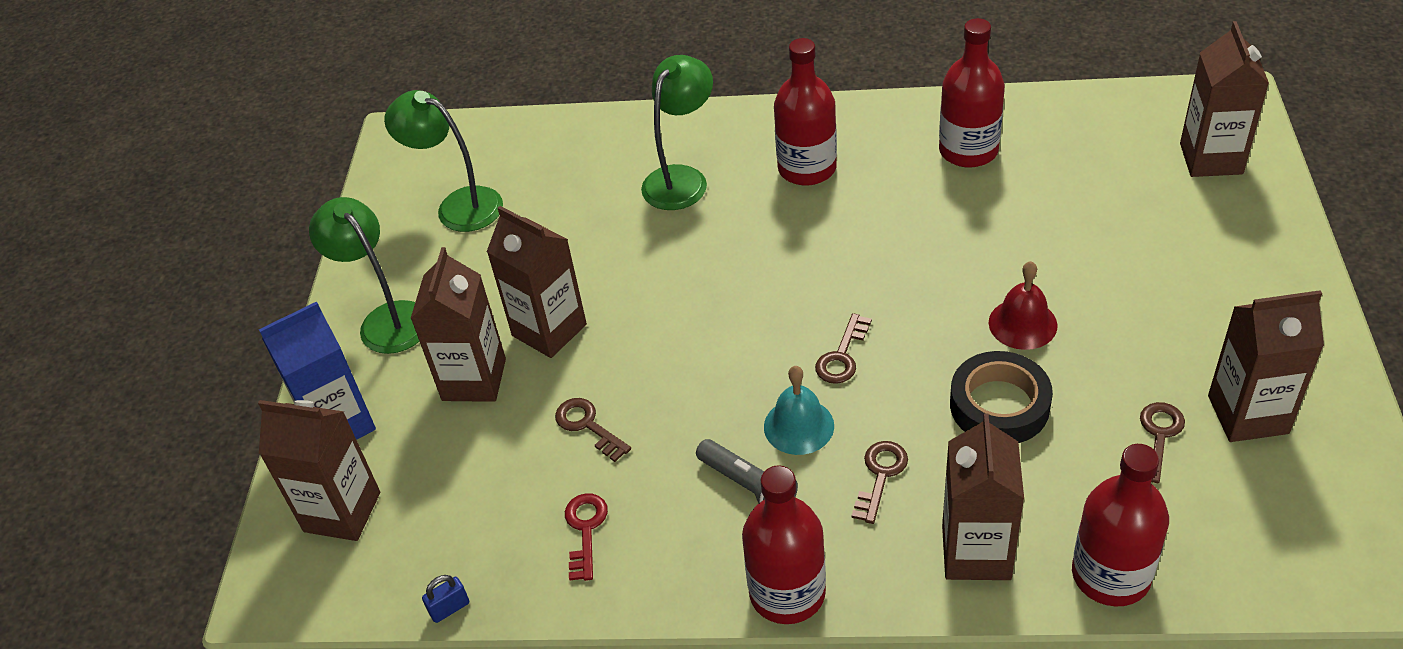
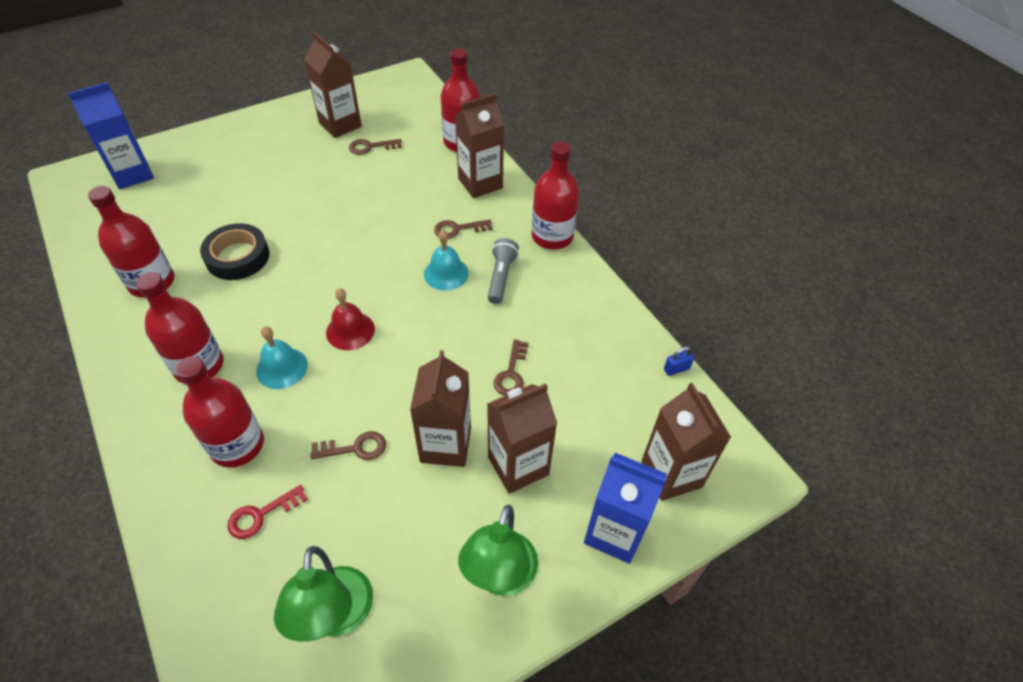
camera: 130 degrees left, 5 degrees up
(449, 608) = (676, 369): blue padlock -> blue padlock turned 45 degrees counterclockwise
(585, 530) = (581, 334): red key -> red key (261, 515)
(682, 178) = (237, 445): green lamp -> red bottle
(755, 229) = (282, 368): none -> turquoise bell
(842, 355) = (381, 275): brown key -> brown key (355, 448)
(999, 405) = (382, 202): black tape -> black tape (237, 257)
(1022, 324) = (315, 210): red bell -> red bell (350, 330)
(1211, 158) = (132, 174): brown carton -> blue carton

